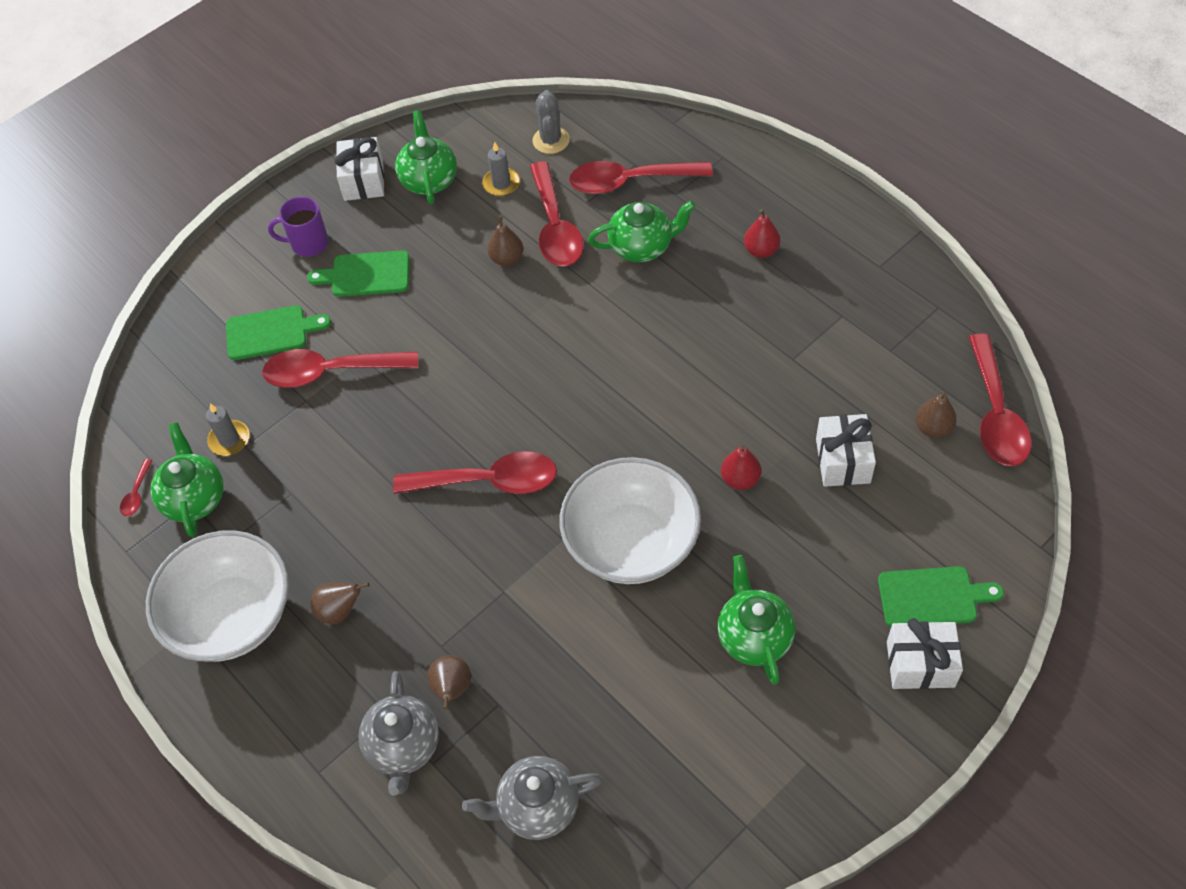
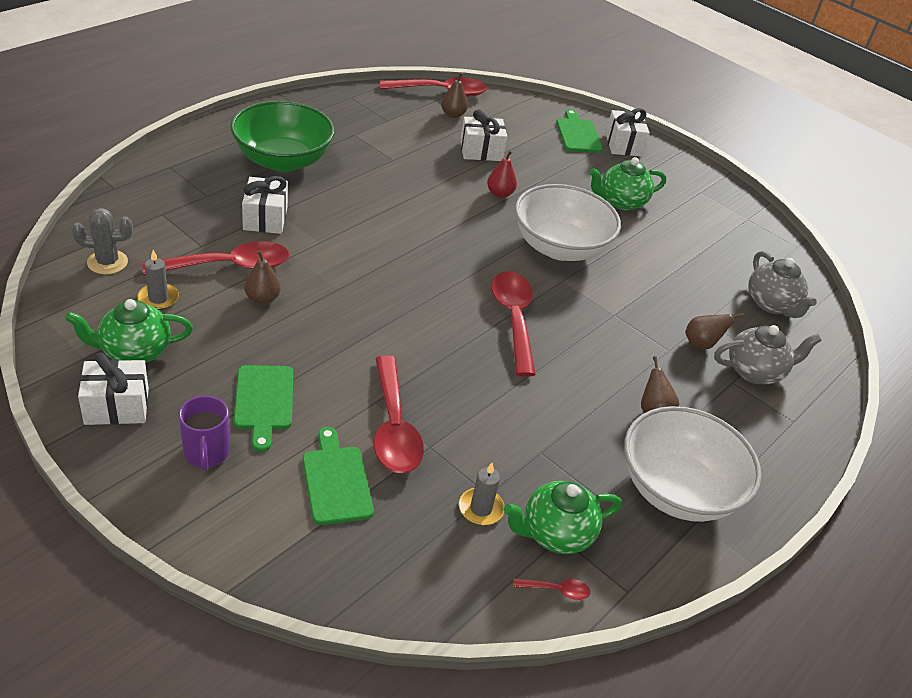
camera: 105 degrees left, 15 degrees down
(629, 182) = (183, 218): red spoon -> none
(642, 247) = (265, 218): green teapot -> white gift
(761, 250) = (282, 160): red pear -> green bowl

